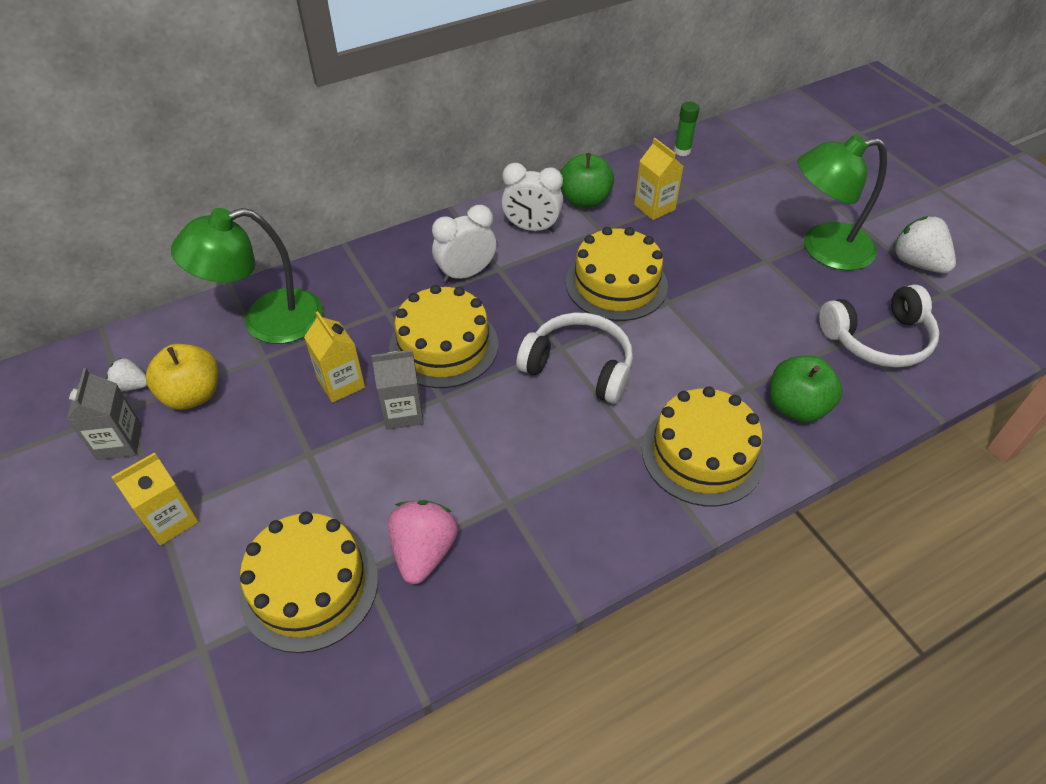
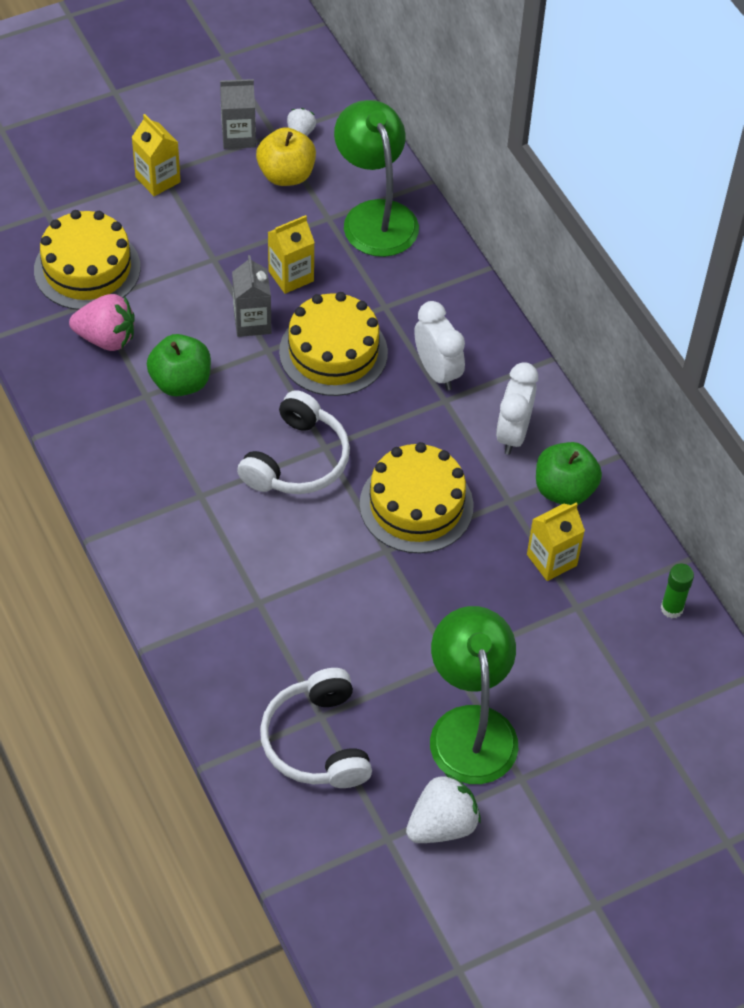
camera: 90 degrees right, 5 degrees up
(702, 454) = (180, 547): yellow cake -> none
(796, 407) = (229, 638): green apple -> green apple (181, 382)

